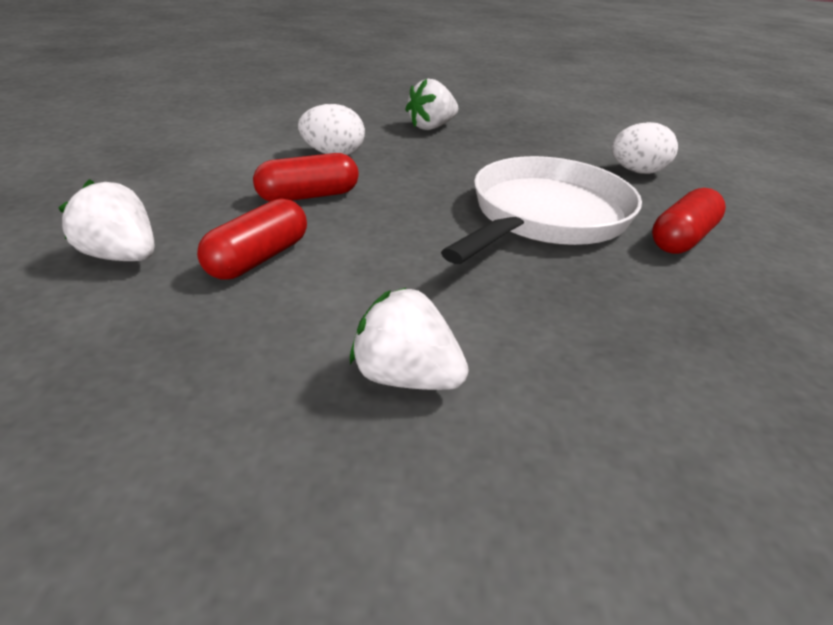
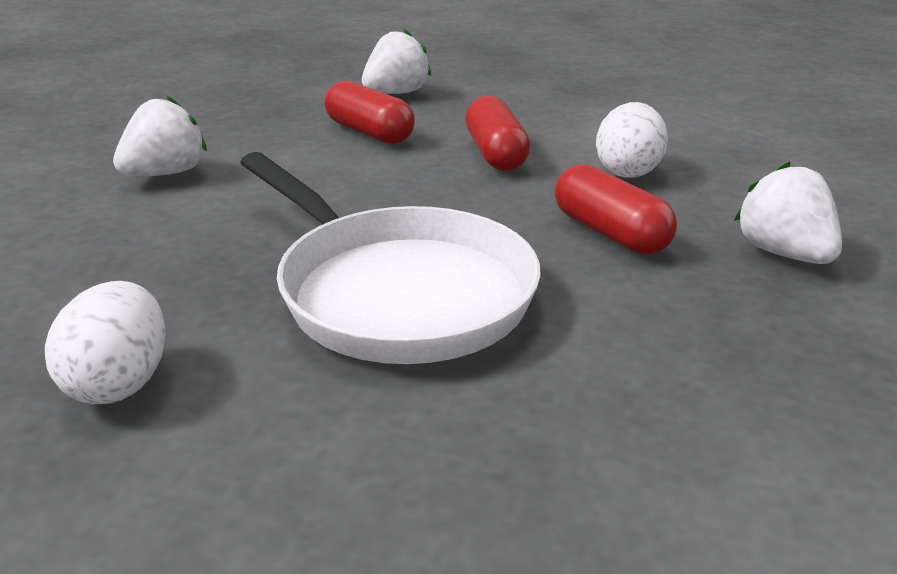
camera: 105 degrees right, 5 degrees down
(637, 172) = (575, 464): white egg -> white egg (120, 382)
(682, 238) = (273, 407): red capsule -> red capsule (610, 233)

